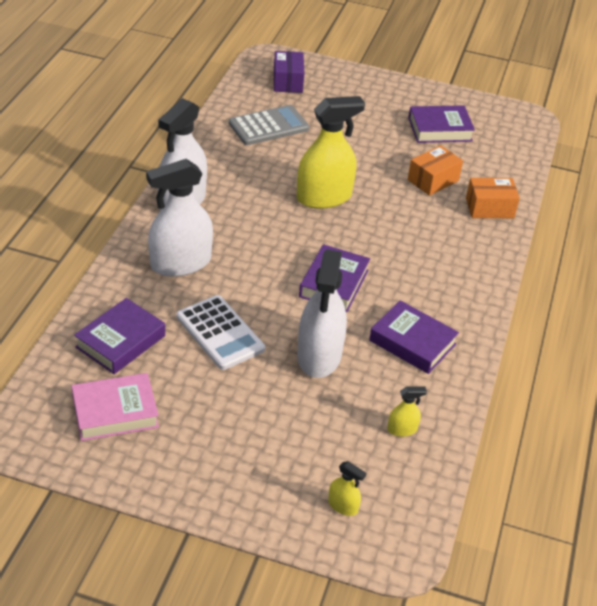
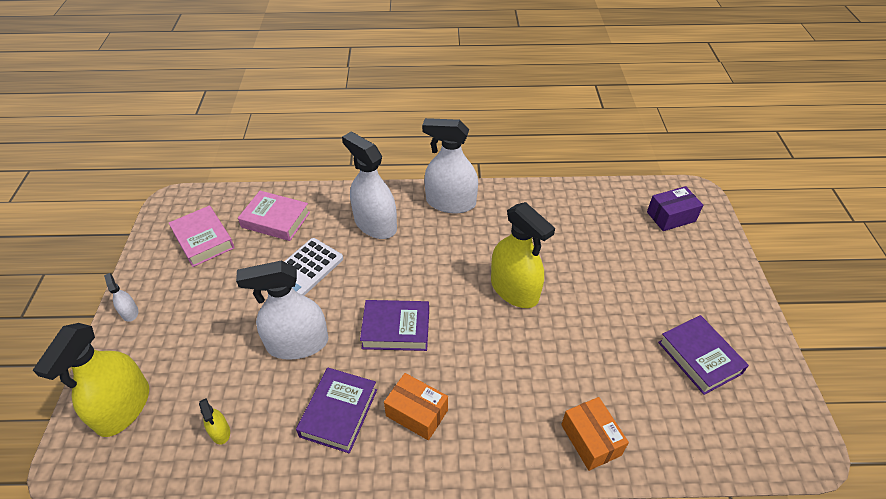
camera: 75 degrees right, 5 degrees up
(120, 341) = (275, 220): purple book -> pink book
(204, 494) = (129, 312): none -> white spray bottle
(268, 126) = (591, 223): grey calculator -> none
(343, 506) = (123, 407): yellow spray bottle -> yellow spray bottle, size x2.32
(433, 180) = (602, 372): orange box -> orange box (417, 413)

